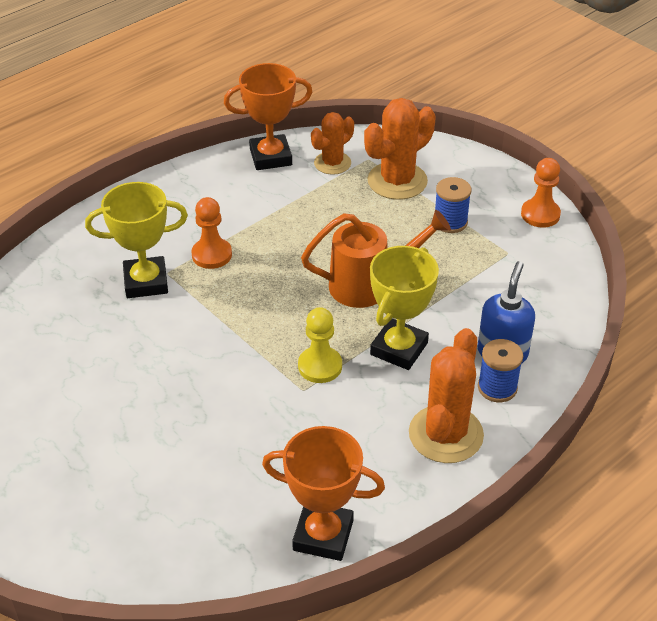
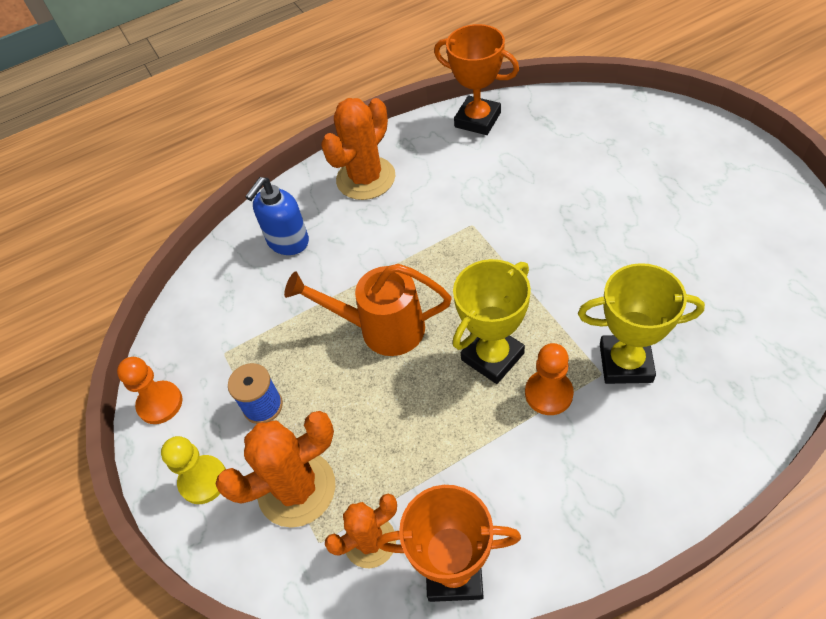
camera: 160 degrees left, 10 degrees up
(320, 366) = (452, 245): yellow pawn -> yellow pawn (203, 480)
(399, 349) = (376, 254): yellow trophy -> yellow trophy (492, 356)
(497, 388) = (308, 211): blue spool -> none

